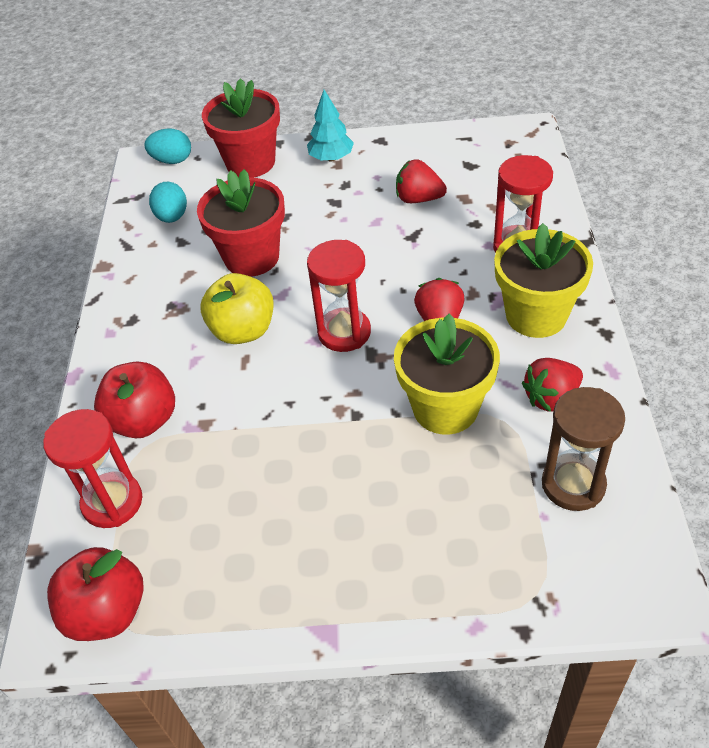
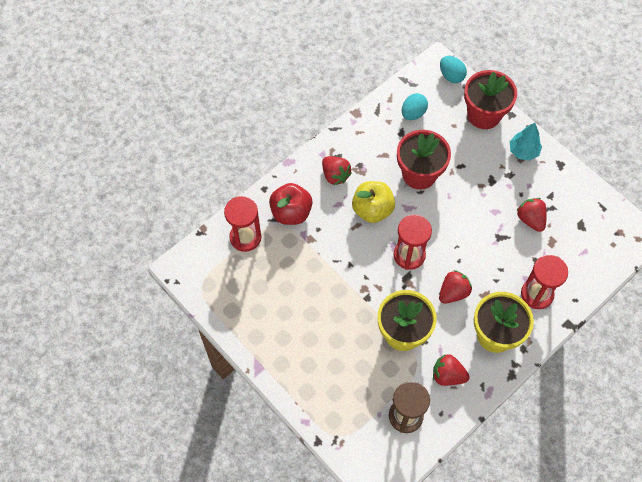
camera: 45 degrees right, 15 degrees up
(107, 612) = (202, 279): red apple -> none
(153, 338) = (335, 175): none -> red strawberry

